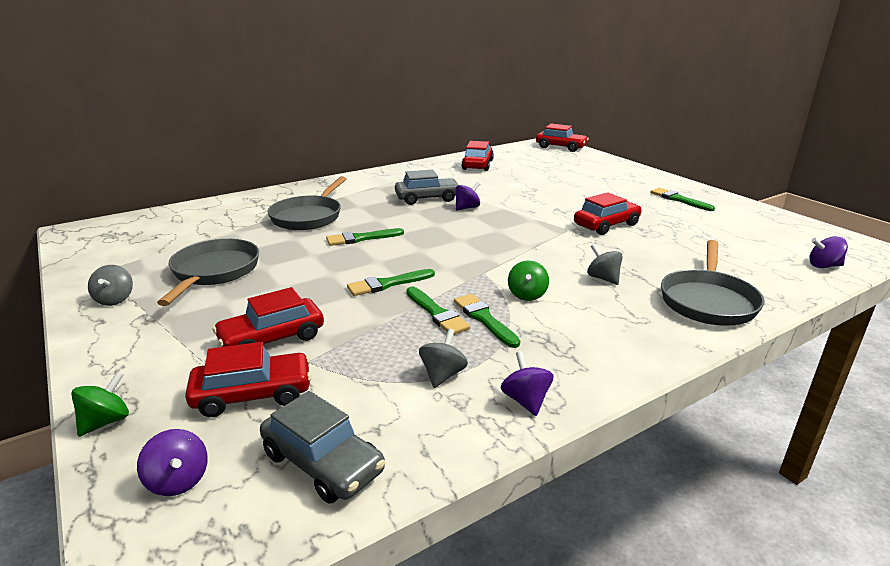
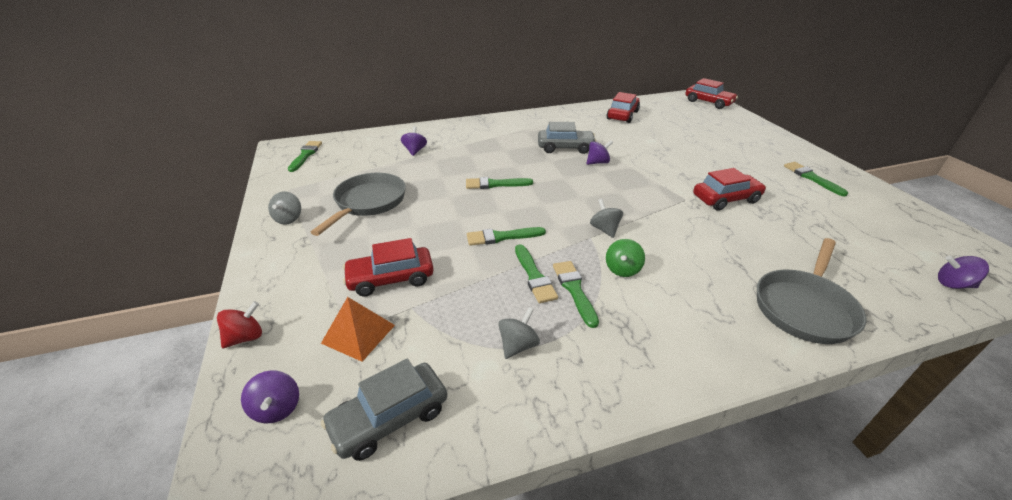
camera: 15 degrees right, 10 degrees up
(106, 421) = (246, 337): green spinning top -> red spinning top
(111, 235) = (305, 155): none -> green brush
(253, 394) = (358, 334): red car -> orange pyramid
(308, 216) = (459, 155): grey pan -> none
(323, 463) = (389, 418): grey car -> grey car turned 90 degrees clockwise
(525, 400) = (583, 390): purple spinning top -> purple spinning top (415, 151)
(603, 278) = (702, 262): grey spinning top -> grey spinning top (604, 229)

